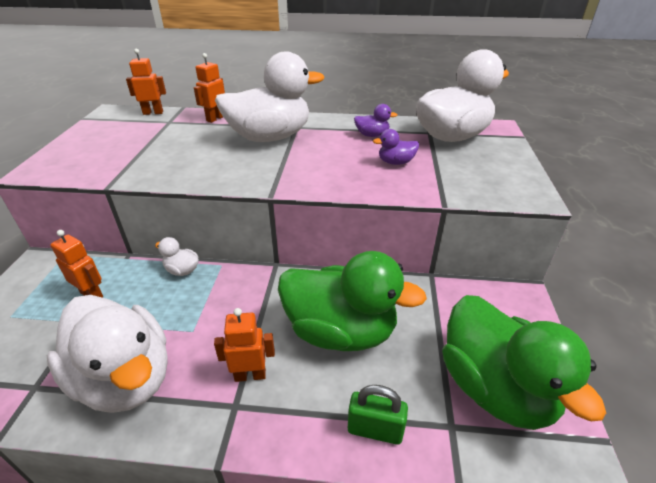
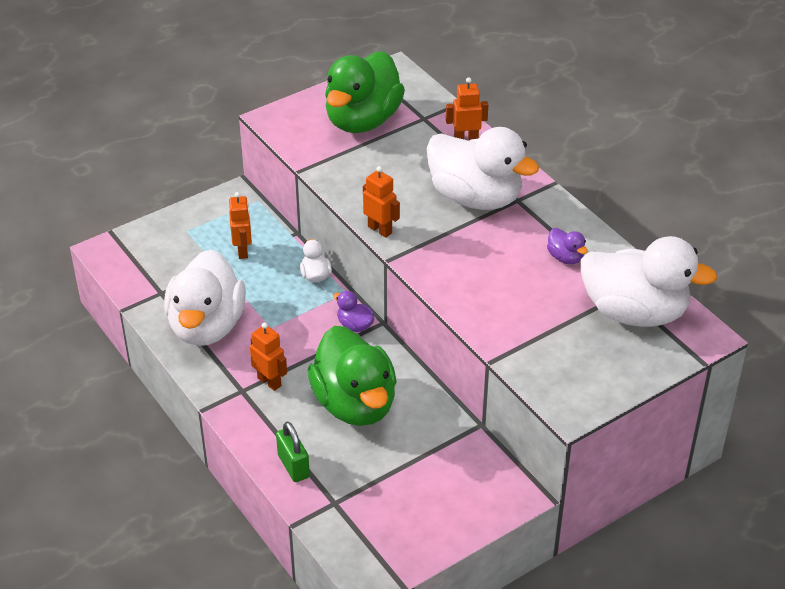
camera: 50 degrees right, 5 degrees up
(153, 113) = (426, 95): orange robot -> orange robot (380, 230)
(395, 162) = (529, 300): purple duck -> purple duck (355, 325)
(495, 388) = (391, 513): green duck -> green duck (362, 120)

